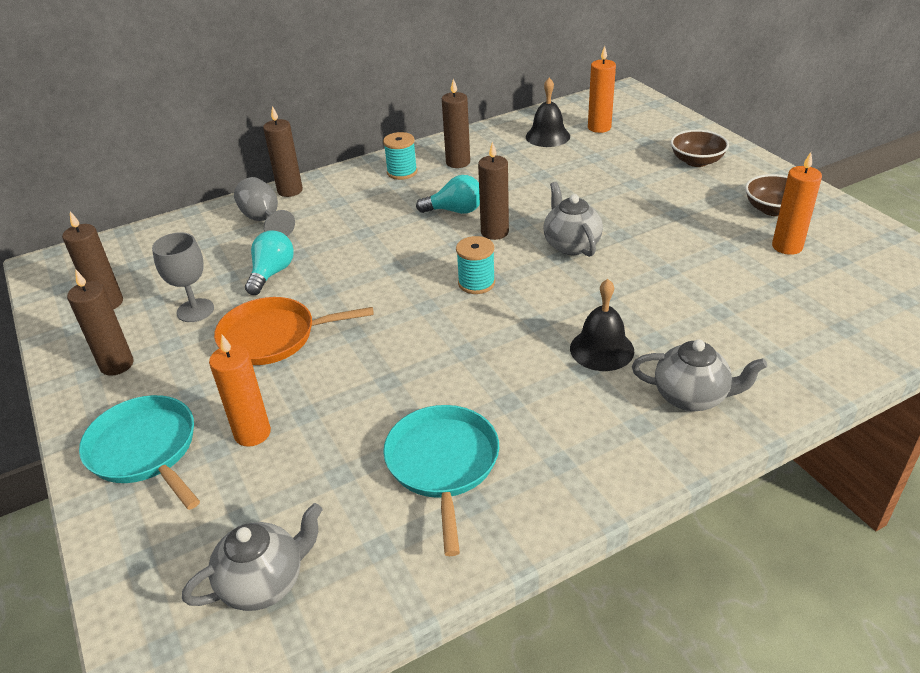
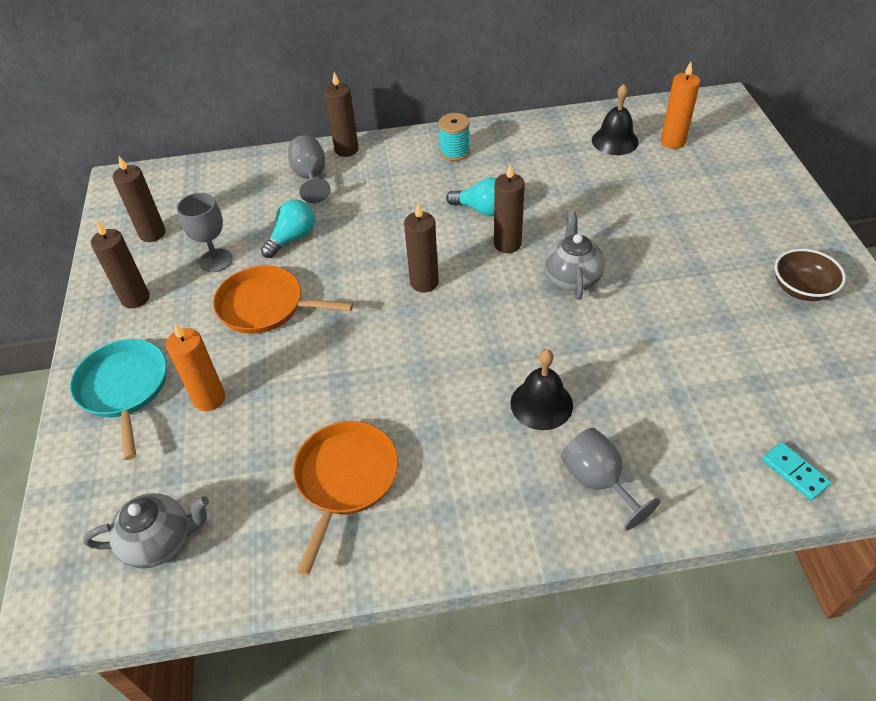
camera: 20 degrees right, 10 degrees up
(443, 464) = (345, 479): turquoise pan -> orange pan
(458, 162) = (512, 153): brown candle -> brown candle (424, 282)
(476, 283) = (463, 297): turquoise spool -> none
(691, 397) = (598, 482): grey teapot -> grey goblet
(696, 161) = (753, 208): brown bowl -> none
(787, 246) = (790, 338): orange candle -> none
(853, 343) = (795, 472): none -> turquoise domino

